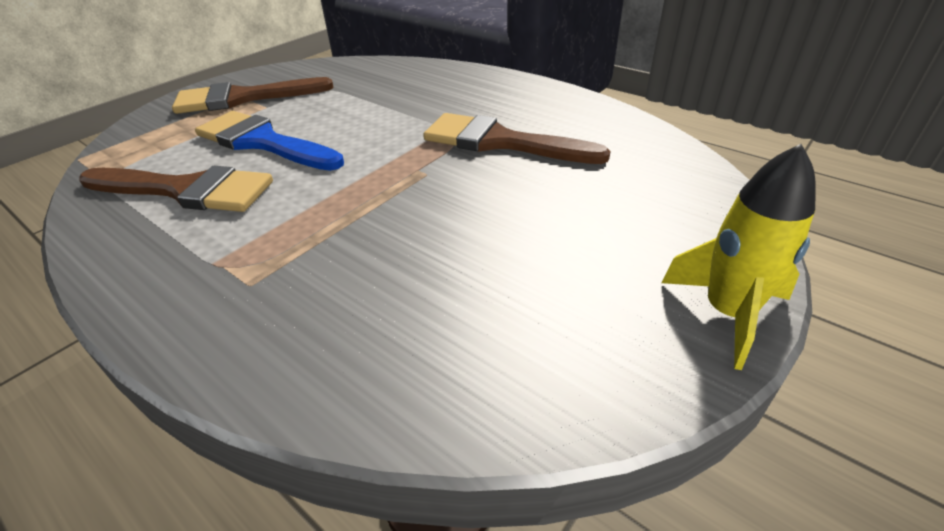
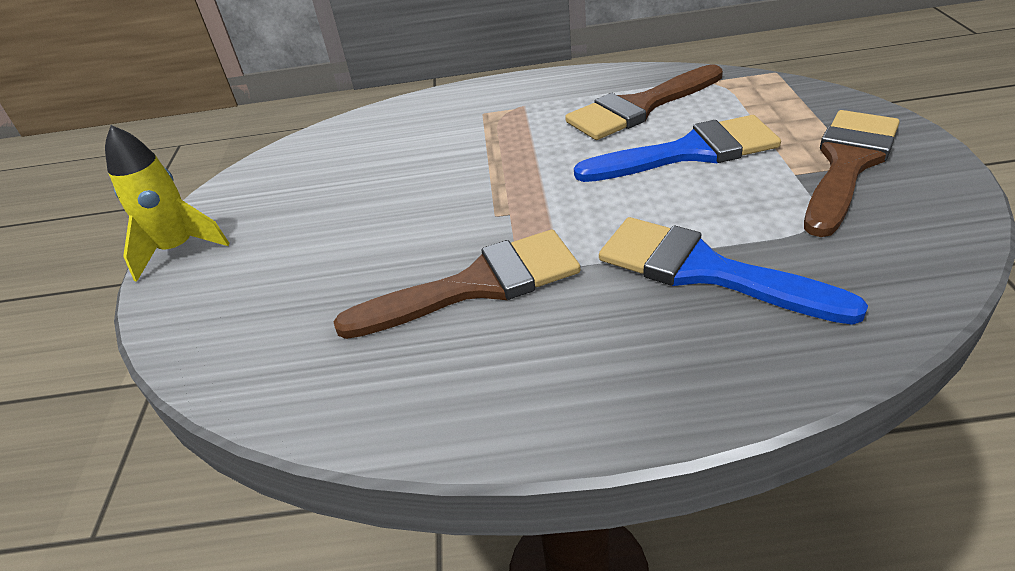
camera: 140 degrees right, 0 degrees up
(396, 97) = (705, 271): none -> blue brush

